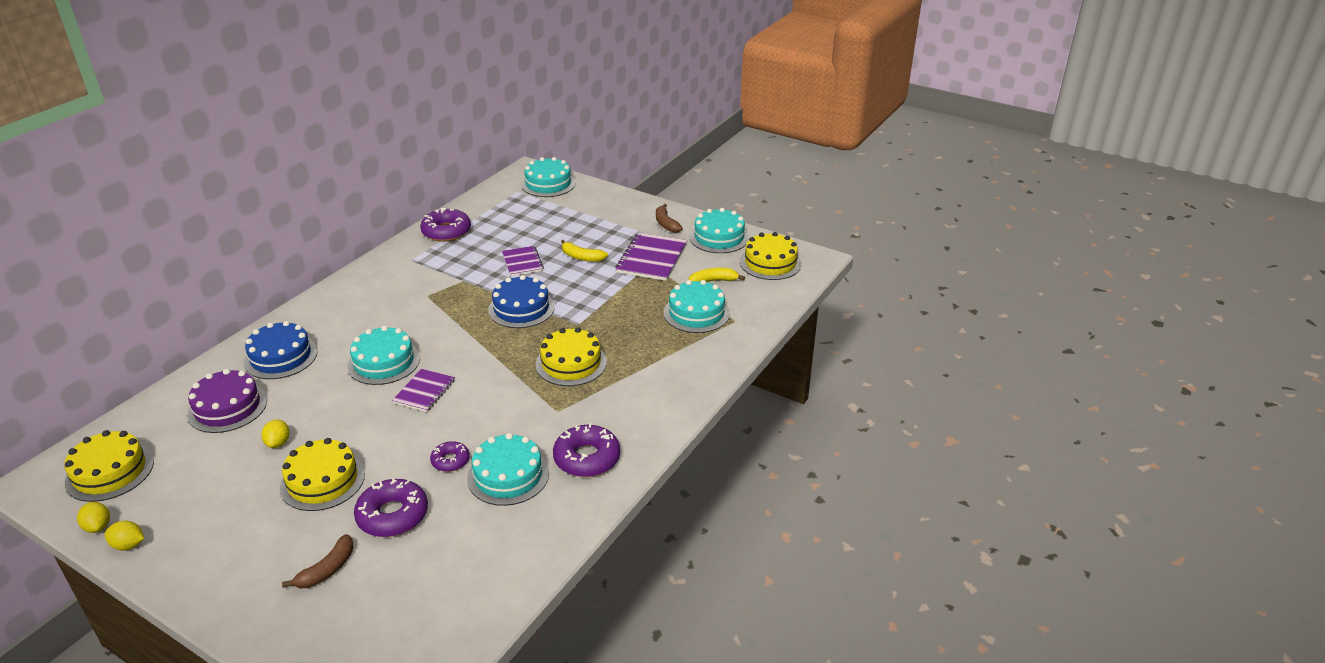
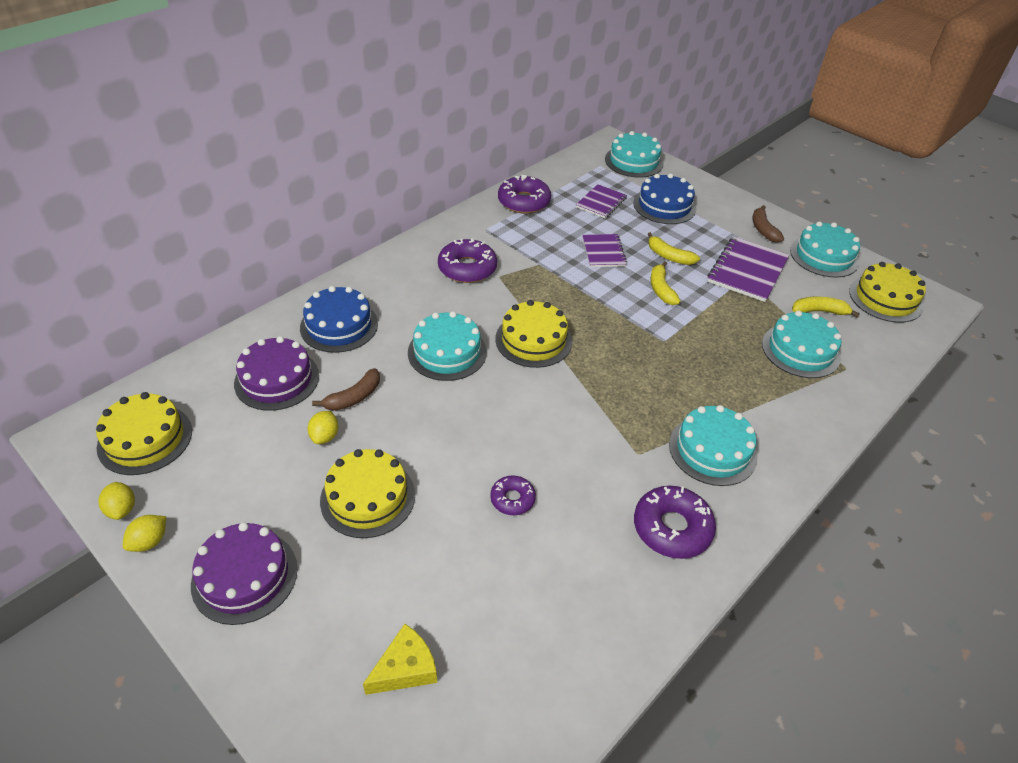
camera: 10 degrees right, 10 degrees up
(128, 545) = (149, 542): yellow lemon -> yellow lemon turned 75 degrees counterclockwise
(219, 554) = (244, 576): none -> purple cake
(327, 570) = (361, 626): brown banana -> brown banana (353, 397)
(368, 591) = (405, 668): none -> yellow cheese
(392, 515) = (442, 563): purple donut -> purple donut (467, 268)
(424, 391) = (488, 399): purple notebook -> purple notebook (601, 202)
(508, 475) = (578, 534): turquoise cake -> turquoise cake (712, 450)
(521, 308) = (600, 310): blue cake -> blue cake (664, 206)
(571, 363) = (655, 392): yellow cake -> yellow cake (533, 340)
(575, 284) = (661, 289): none -> yellow banana

